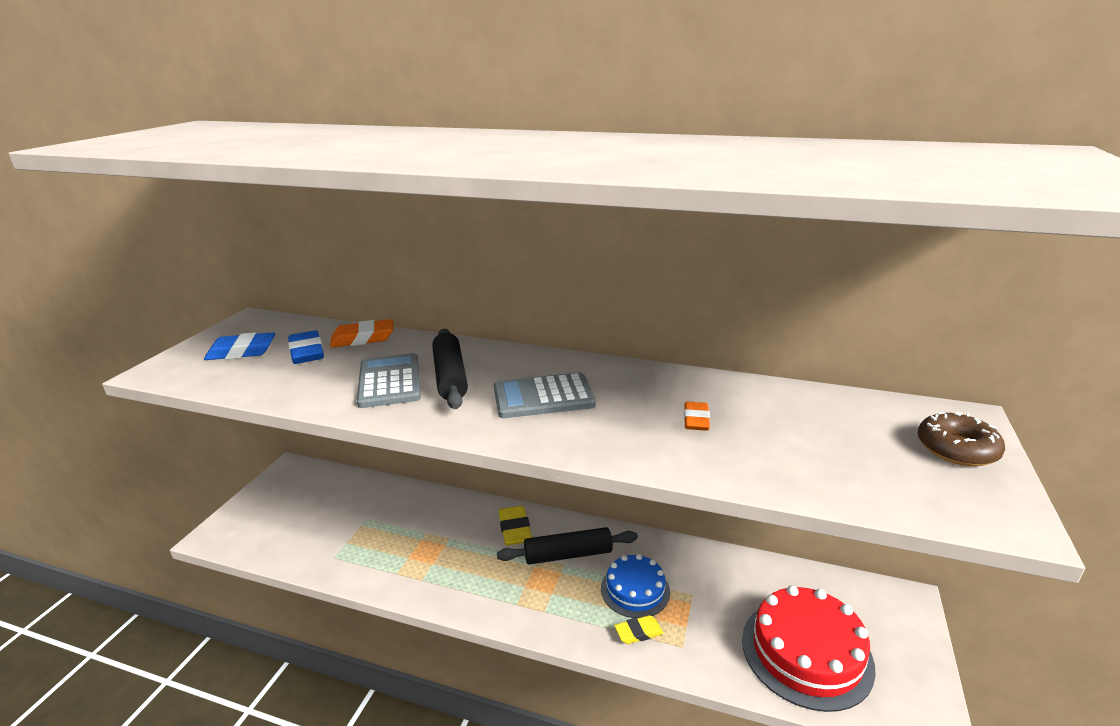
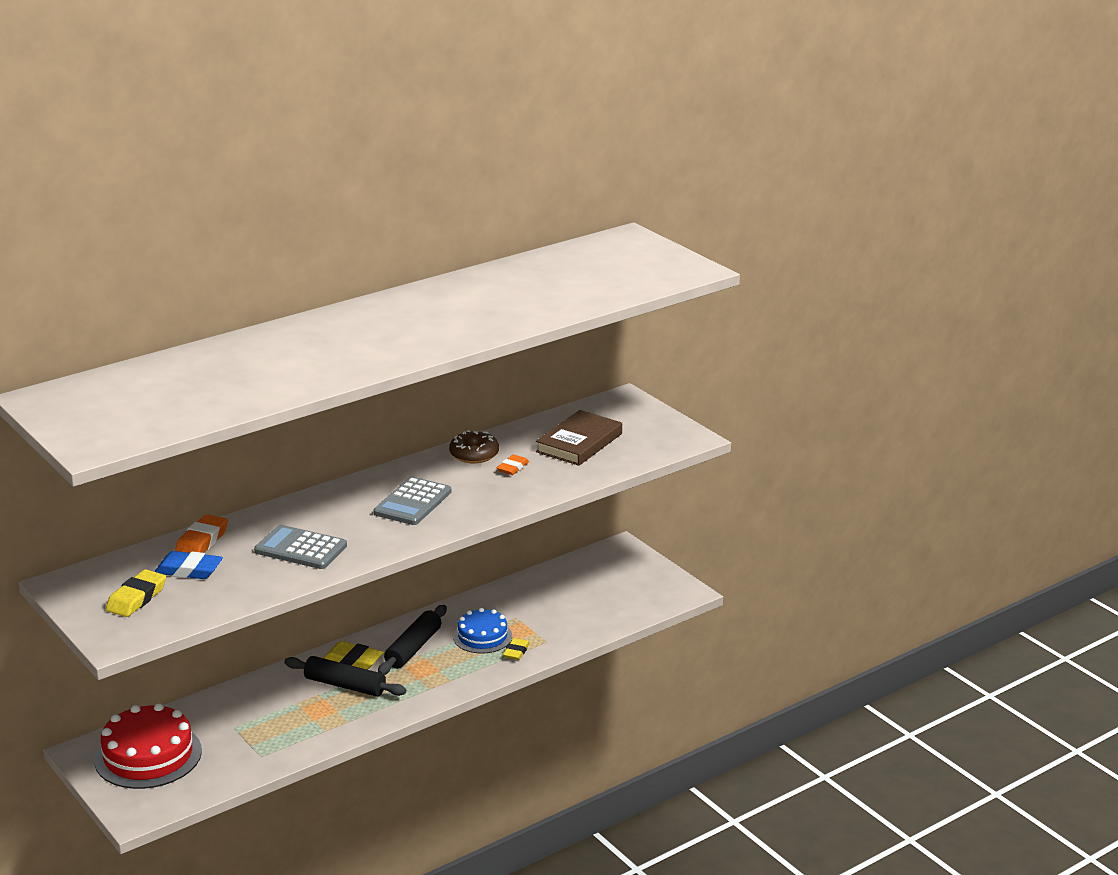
camera: 55 degrees left, 0 degrees up
(242, 351) = (136, 598): blue eraser -> yellow eraser
(450, 377) = (331, 525): black rolling pin -> black rolling pin (345, 685)
(696, 420) = (512, 468): orange eraser -> orange eraser turned 75 degrees clockwise
(806, 652) = (605, 602): red cake -> red cake (148, 755)
(821, 436) = (579, 443): none -> brown book
(956, 449) = (639, 417): brown donut -> brown donut (474, 454)

